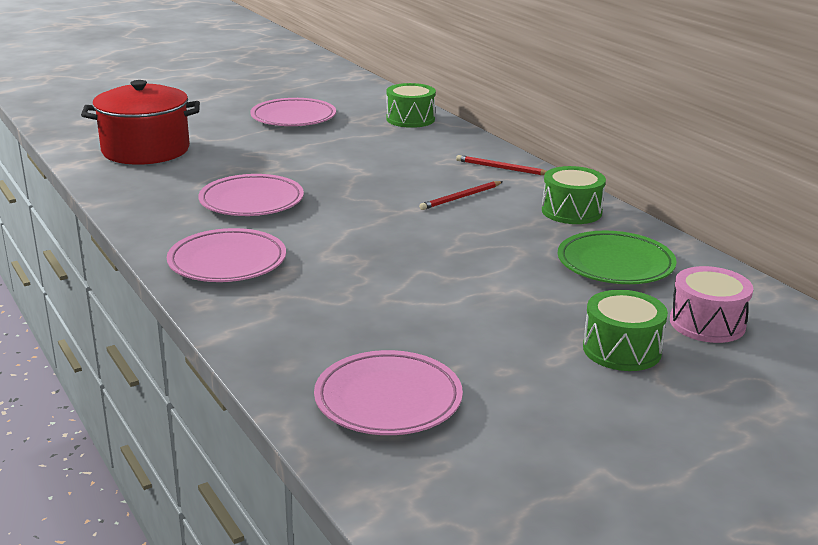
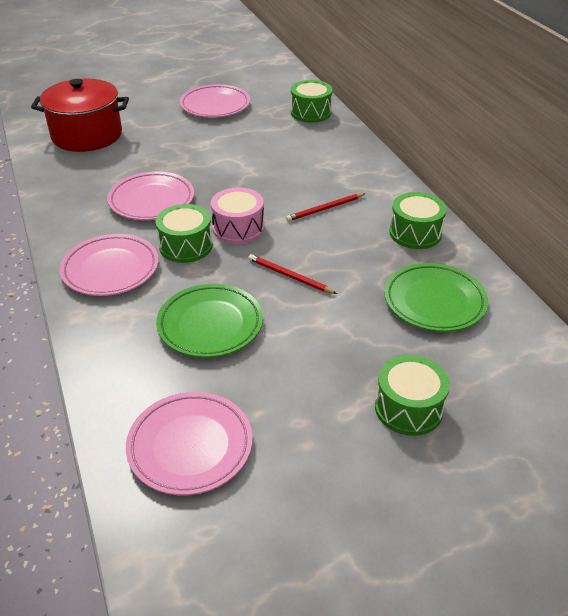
camera: 10 degrees right, 15 degrees up
(310, 237) = (186, 246): none -> green drum
(368, 300) = (210, 325): none -> green plate
(501, 168) = (370, 176): red pencil -> red pencil (289, 276)
(707, 323) = (495, 383): pink drum -> pink drum (238, 228)

